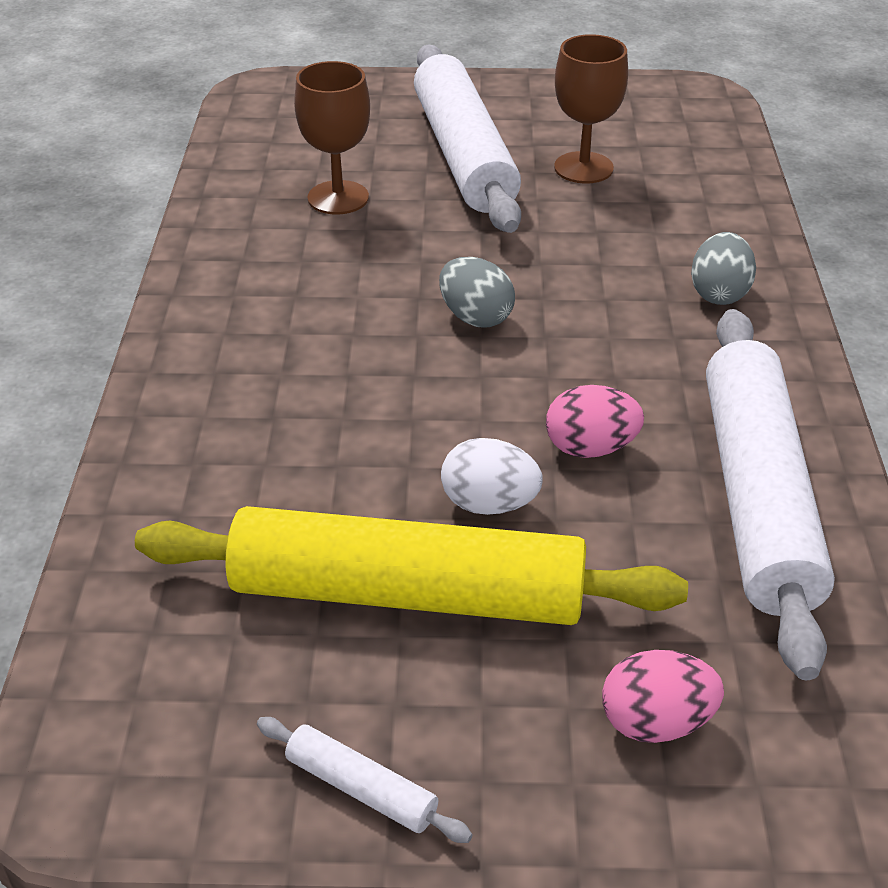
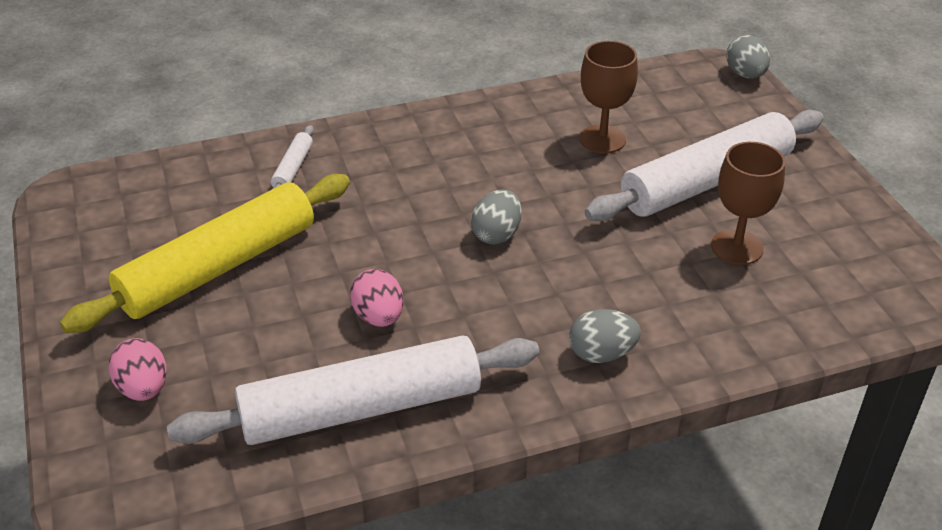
camera: 70 degrees right, 0 degrees up
(287, 80) = (745, 75): none -> grey egg
(361, 788) = (77, 284): white rolling pin -> white rolling pin (293, 168)
(407, 593) = (219, 267): yellow rolling pin -> yellow rolling pin turned 60 degrees clockwise
(489, 504) = (306, 283): white egg -> none

